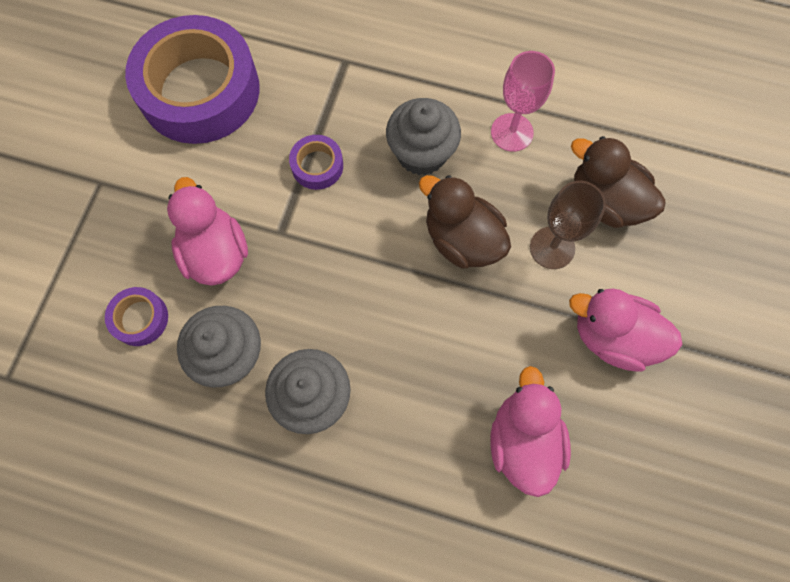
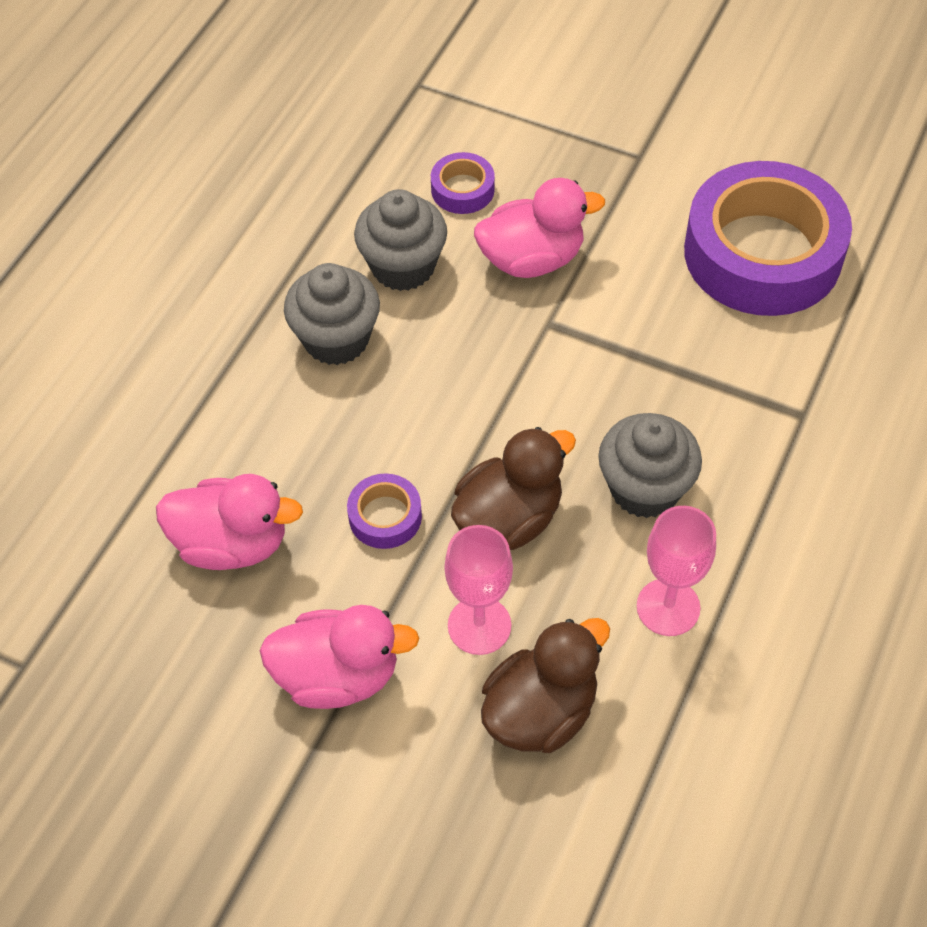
camera: 100 degrees right, 15 degrees down
(317, 166) = (638, 368): purple tape -> purple tape (385, 516)
(552, 248) = (479, 625): brown goblet -> pink goblet
(613, 337) = (338, 675): pink duck -> pink duck turned 60 degrees clockwise

